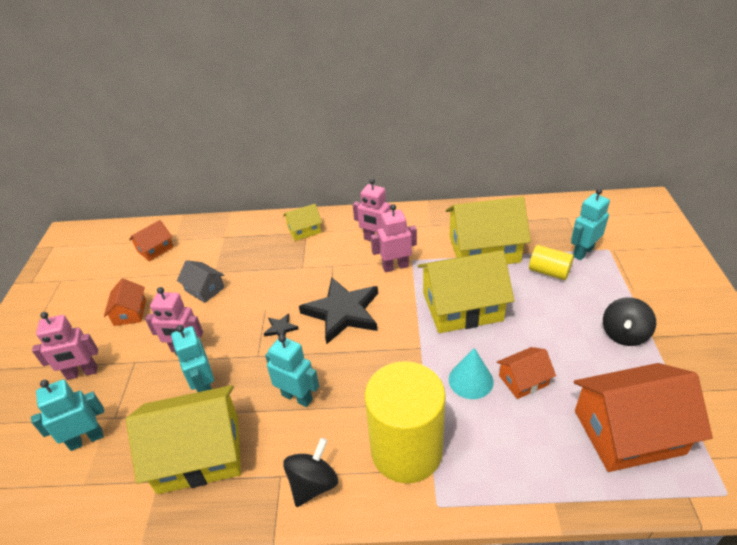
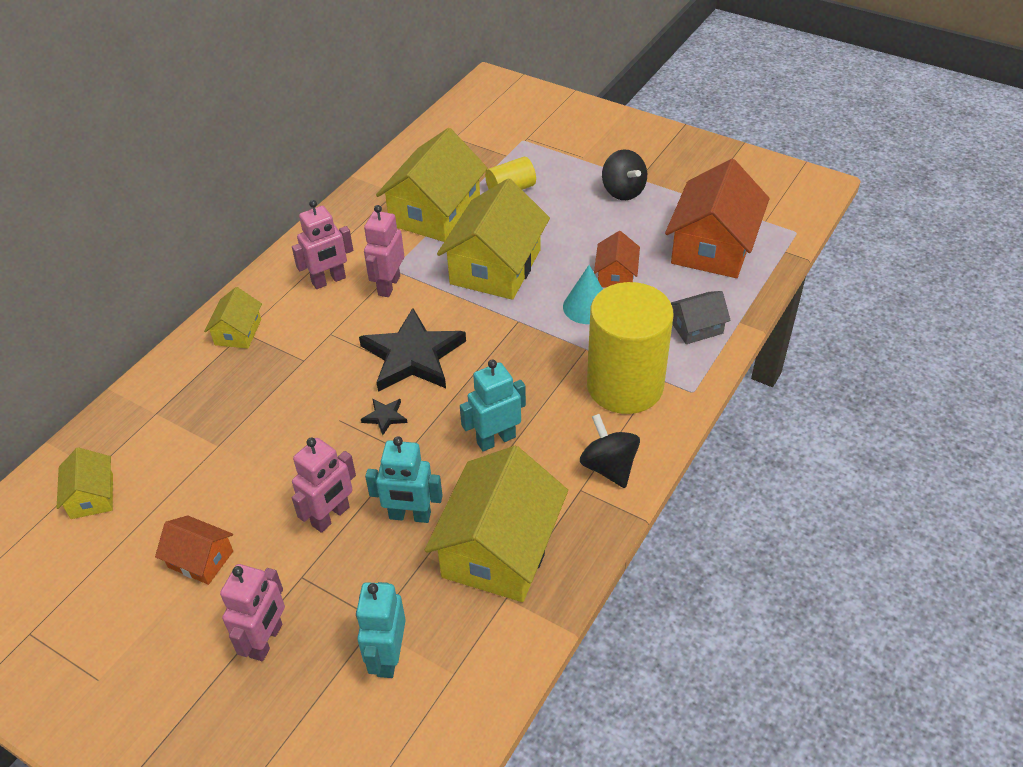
camera: 60 degrees left, 5 degrees up
(155, 249) = (92, 496): orange house -> yellow house
(204, 289) = (240, 465): grey house -> grey house (696, 327)
(582, 252) = (509, 156): turquoise robot -> none

